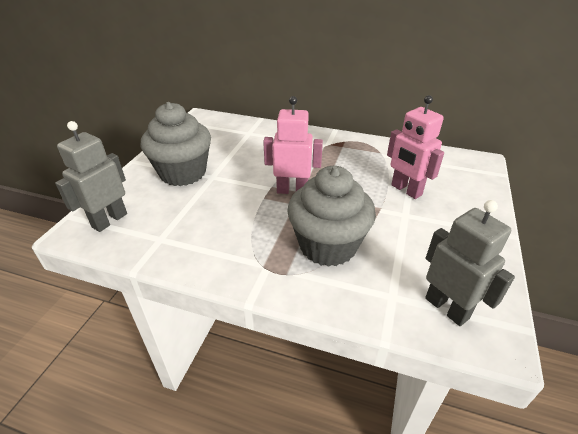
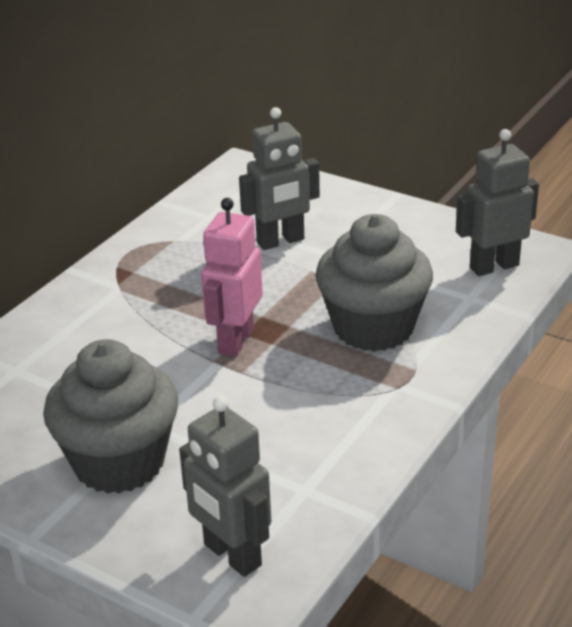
camera: 75 degrees left, 5 degrees down
(406, 190) = (280, 241): pink robot -> grey robot

